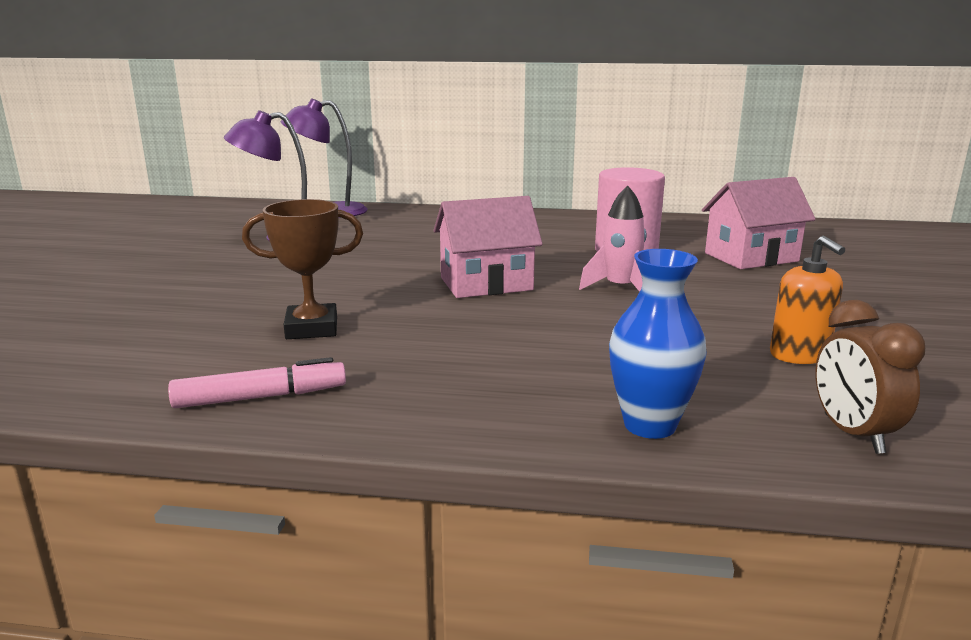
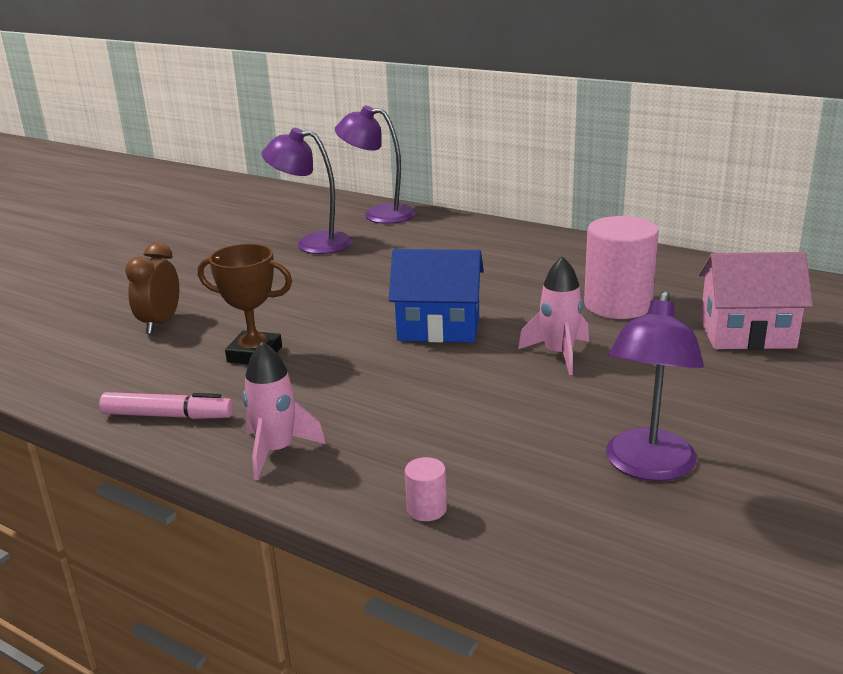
camera: 25 degrees right, 5 degrees up
(430, 406) = (276, 451): none -> pink rocket
(486, 284) = (439, 328): pink house -> blue house
(649, 425) = (426, 509): blue vase -> pink cylinder
(799, 355) = (648, 467): orange soap dispenser -> purple lamp
(853, 434) = (594, 561): brown clock -> brown clock (160, 323)

